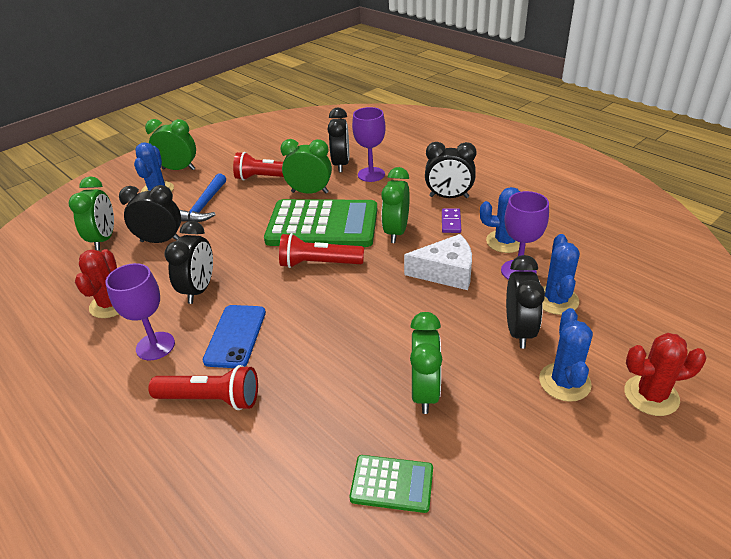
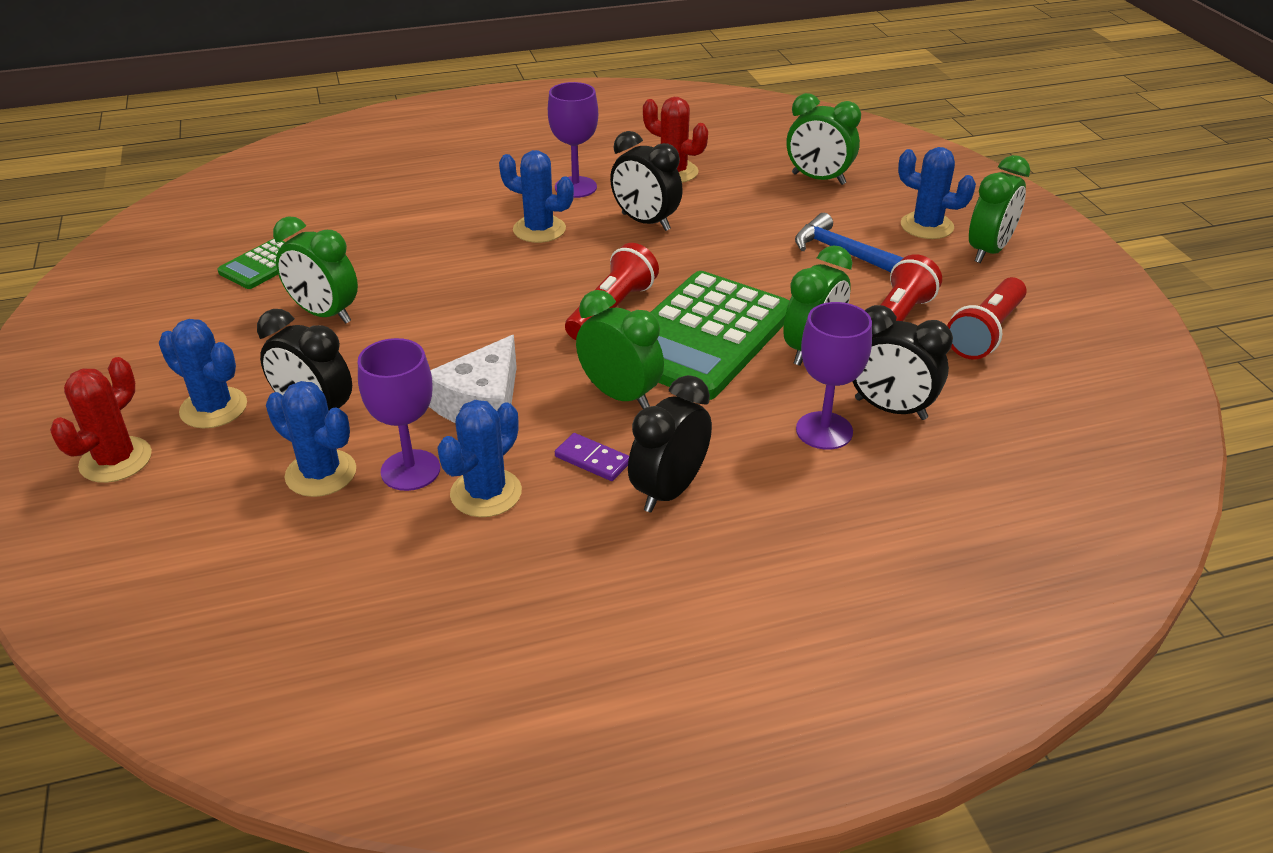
camera: 115 degrees right, 0 degrees up
(160, 241) = (779, 212): black clock -> none
(211, 399) = (467, 203): red flashlight -> red flashlight (985, 332)
(235, 336) = (539, 229): blue phone -> blue cactus

